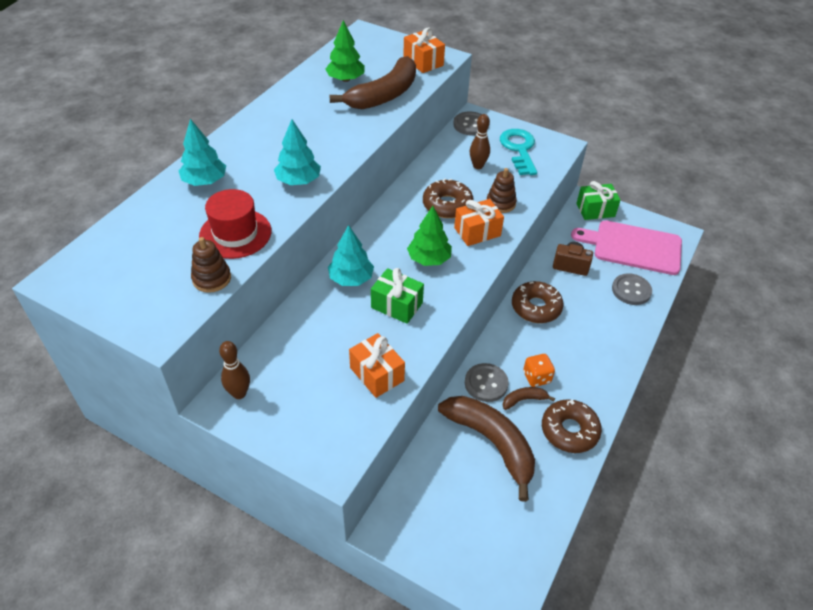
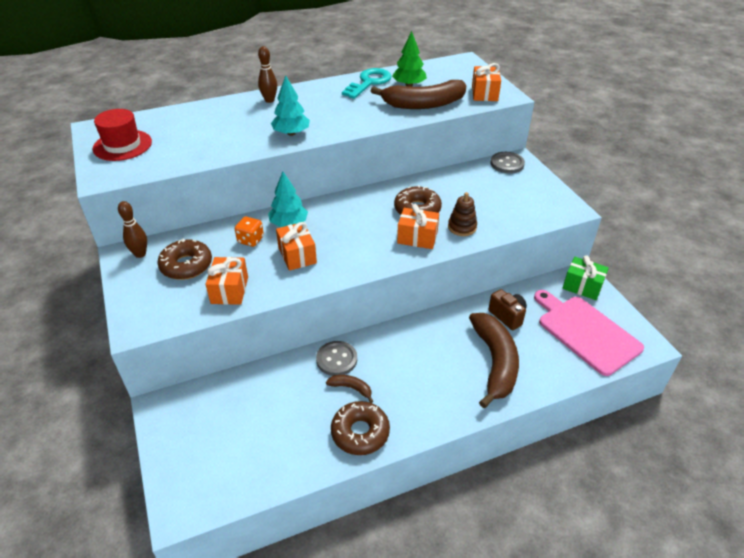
camera: 40 degrees right, 5 degrees down
(205, 181) = (236, 110): turquoise tree -> none
(212, 279) = (166, 164): brown stacking toy -> none
(235, 233) = (212, 146): red hat -> red hat (122, 145)
(397, 305) = (297, 255): green gift -> orange gift
(429, 259) = (357, 238): green tree -> none
(478, 166) = (476, 194): brown bowling pin -> brown bowling pin (269, 100)
(492, 443) = (292, 402): brown banana -> brown banana (495, 362)
(519, 149) = (527, 197): turquoise key -> turquoise key (369, 82)
(536, 307) = (440, 330): brown donut -> brown donut (186, 265)
(536, 377) = (380, 379): orange dice -> orange dice (250, 240)
(631, 290) = (542, 364): grey button -> none

